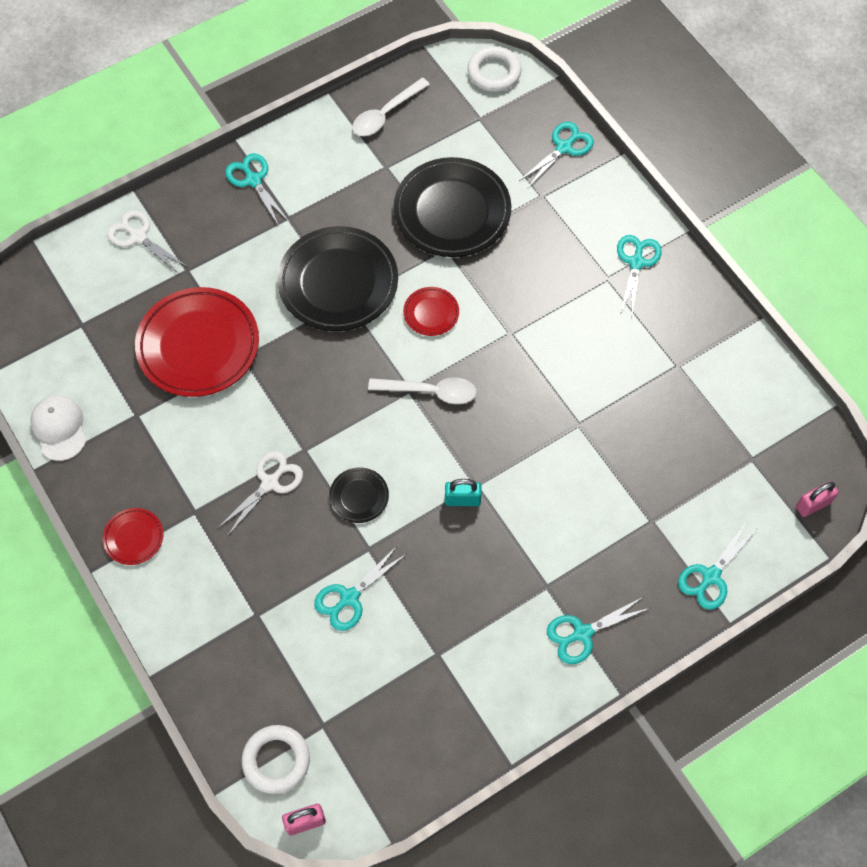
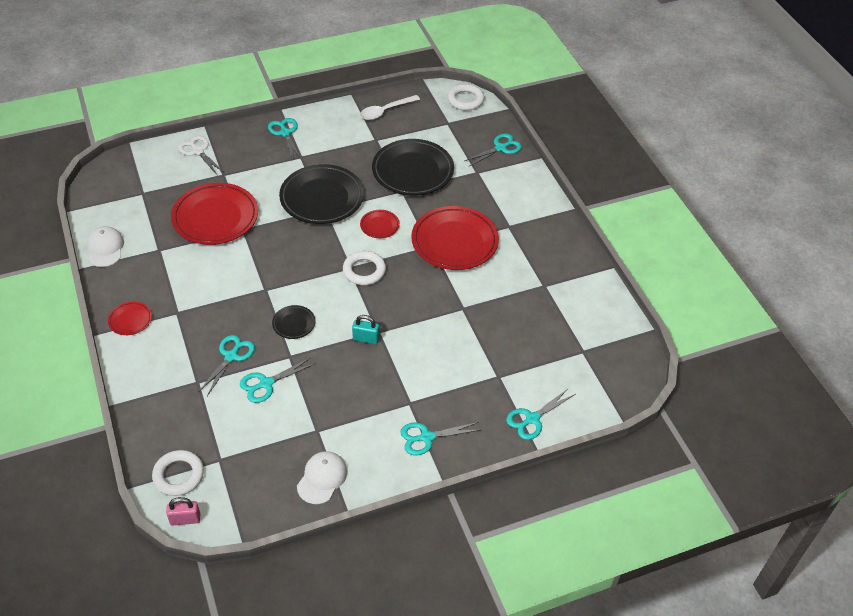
camera: 10 degrees right, 15 degrees down
(270, 483) = (235, 305): white scissors -> none
(430, 391) = (364, 271): white spoon -> white ring
(464, 723) = (322, 478): none -> white cap
(540, 319) = (454, 242): none -> red plate
(636, 262) = (532, 220): turquoise scissors -> turquoise scissors (231, 356)
(813, 504) = (620, 387): pink padlock -> none

